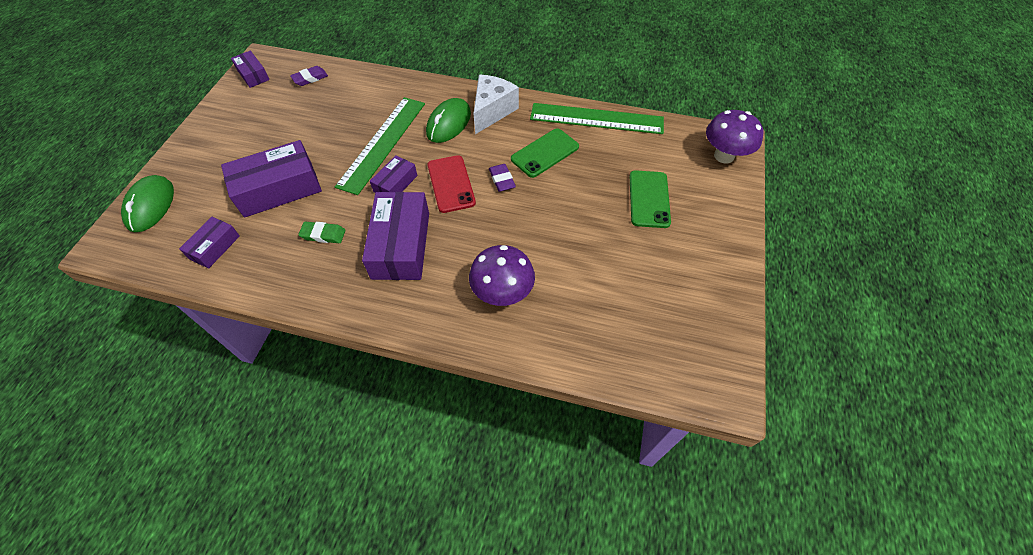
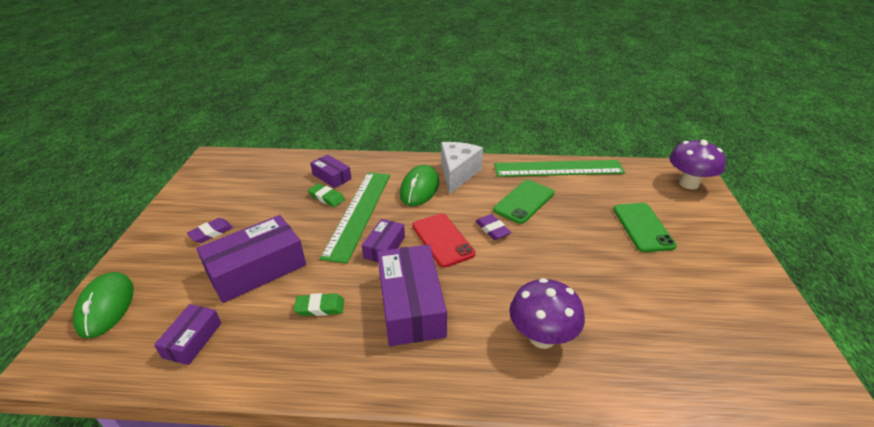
camera: 10 degrees left, 20 degrees down
(253, 75) = (206, 171): purple box -> purple box (332, 177)
(310, 78) = (267, 168): purple eraser -> purple eraser (211, 233)
(358, 121) = (326, 197): none -> green eraser

